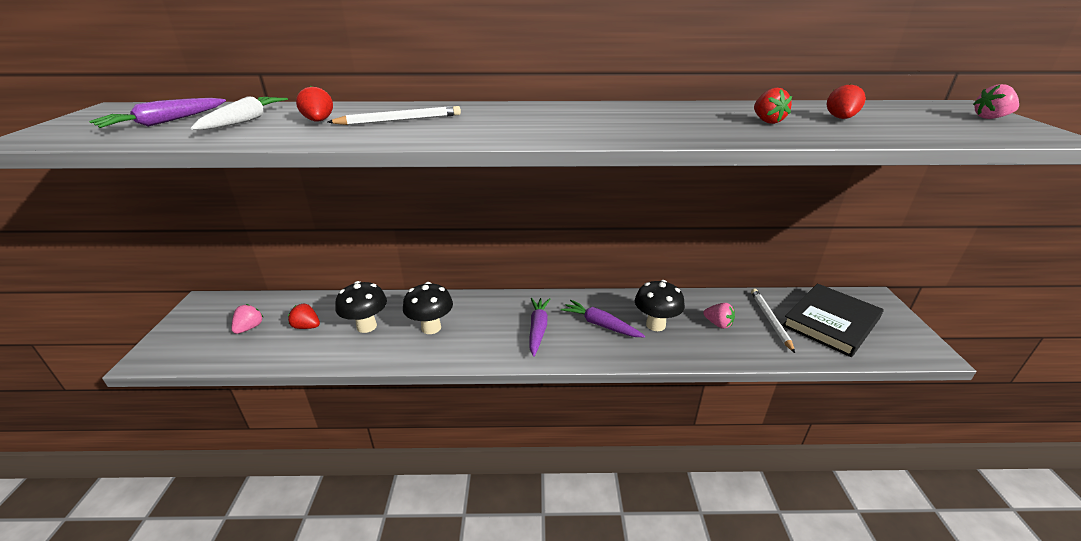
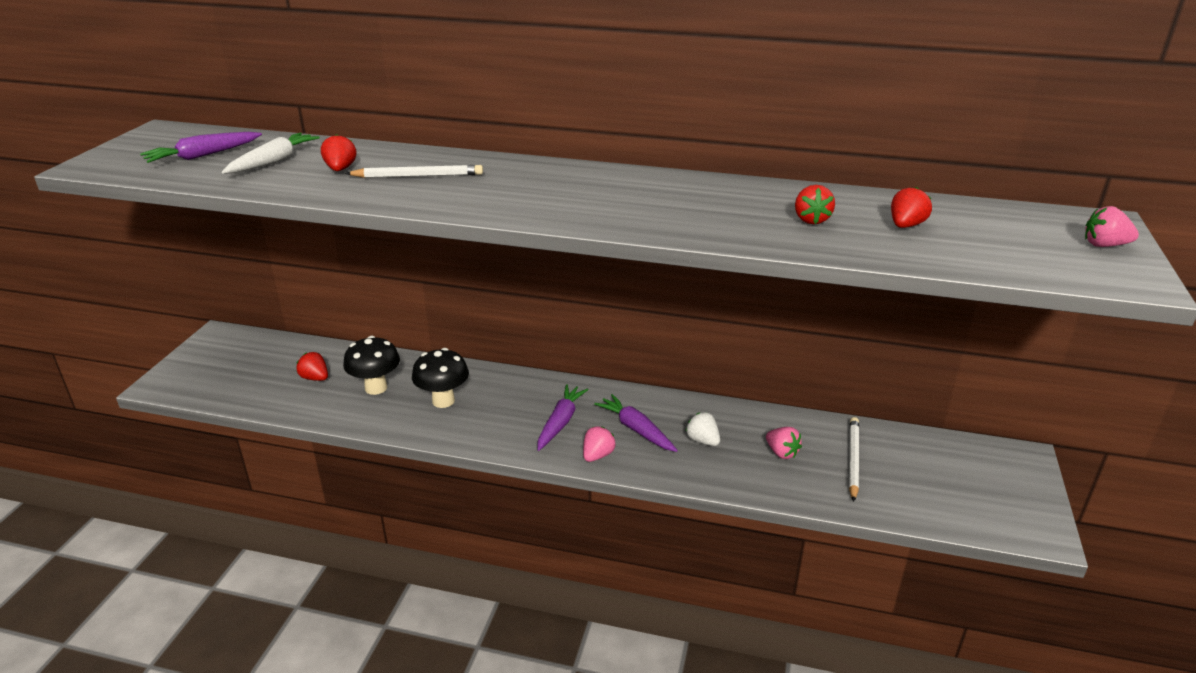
camera: 15 degrees right, 0 degrees up
(249, 328) = (258, 370): pink strawberry -> pink strawberry (597, 455)
(655, 325) = (702, 440): black mushroom -> white strawberry
(831, 322) = (933, 476): black book -> none

